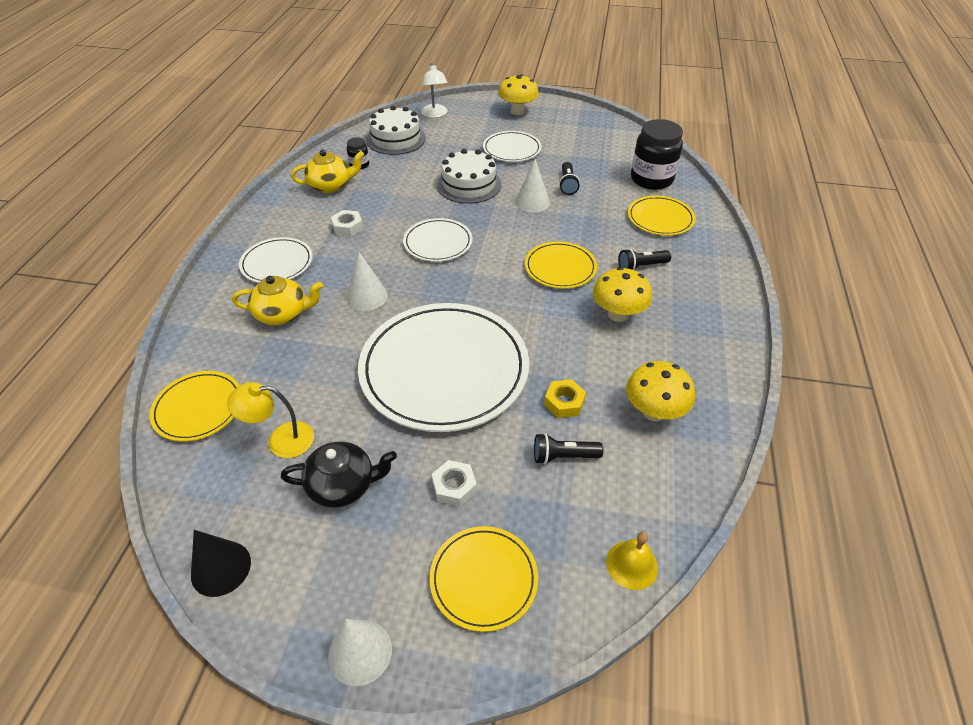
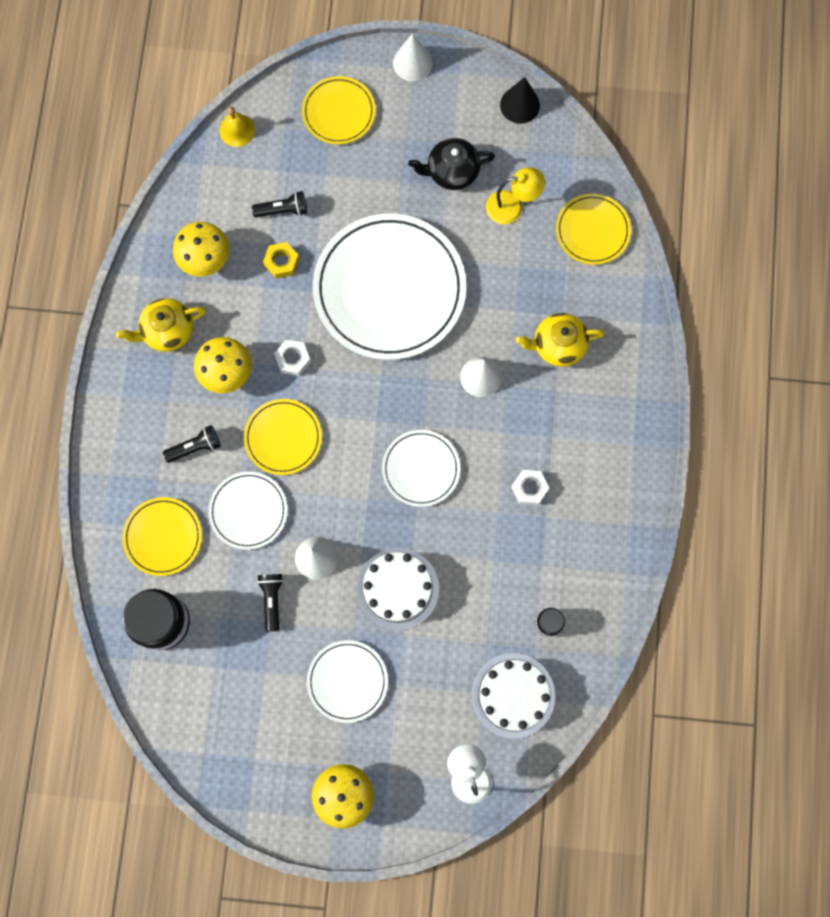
camera: 175 degrees right, 30 degrees up
(277, 263) = (589, 419): white plate -> white plate (248, 511)
(331, 185) = (572, 571): yellow teapot -> yellow teapot (167, 331)
(454, 487) = (367, 177): white nut -> white nut (293, 359)

